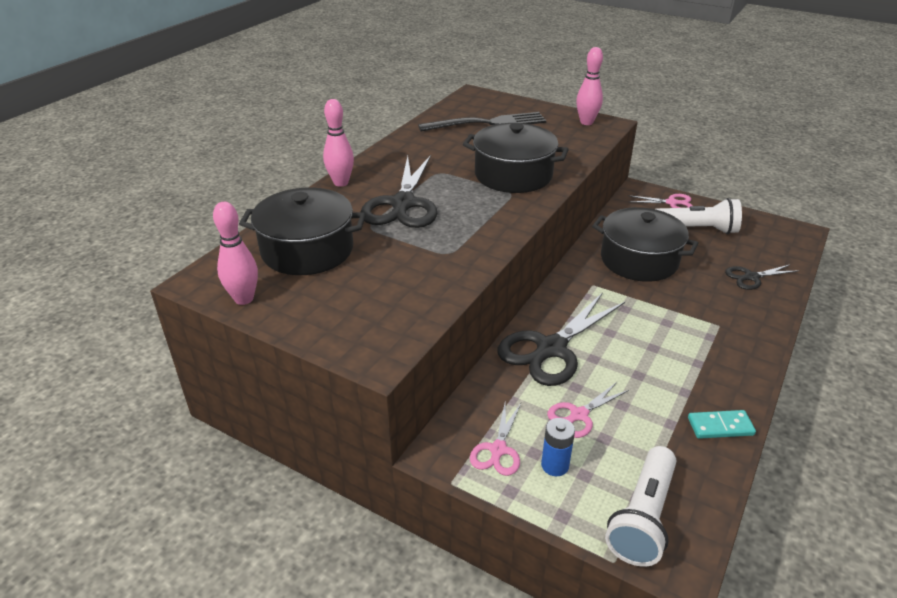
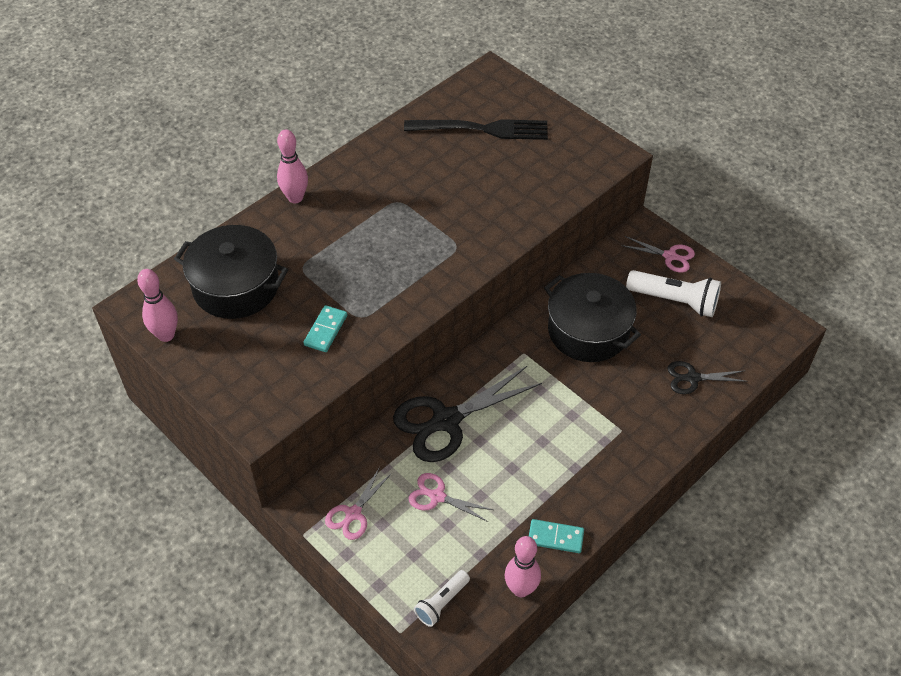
camera: 15 degrees right, 15 degrees up
(403, 204) = (344, 241): black scissors -> none
(417, 268) = (326, 330): none -> turquoise domino
(513, 175) = (471, 220): black pot -> none
(555, 465) = (393, 539): blue battery -> none
(579, 415) = (437, 496): pink scissors -> pink scissors turned 45 degrees clockwise
(586, 122) = (593, 147): pink bowling pin -> pink bowling pin (521, 589)
(642, 518) = (441, 603): white flashlight -> white flashlight, size x0.59

